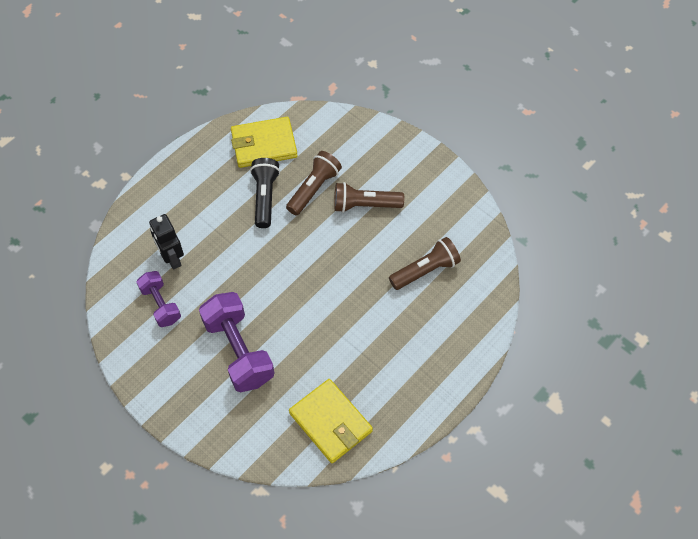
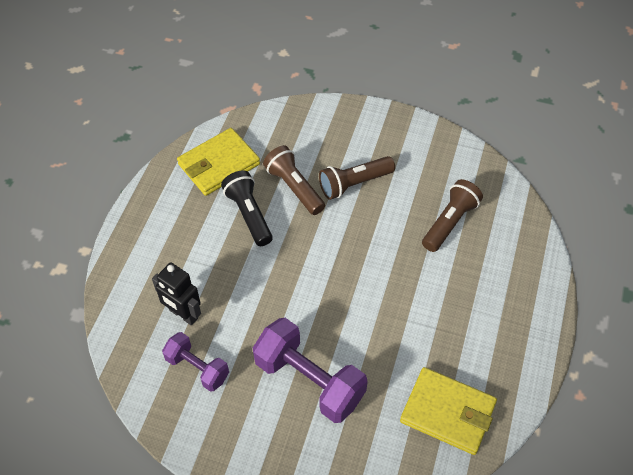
camera: 25 degrees left, 5 degrees down
(314, 189) = (294, 187): brown flashlight -> brown flashlight turned 45 degrees counterclockwise

